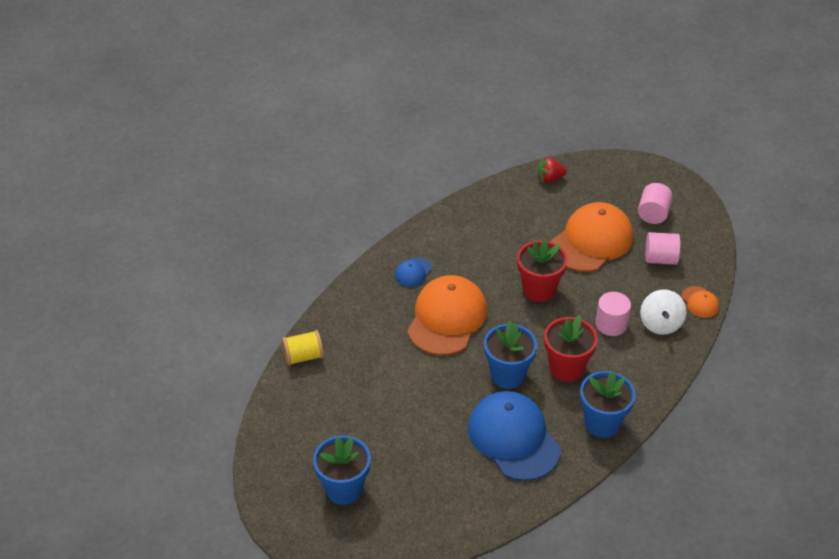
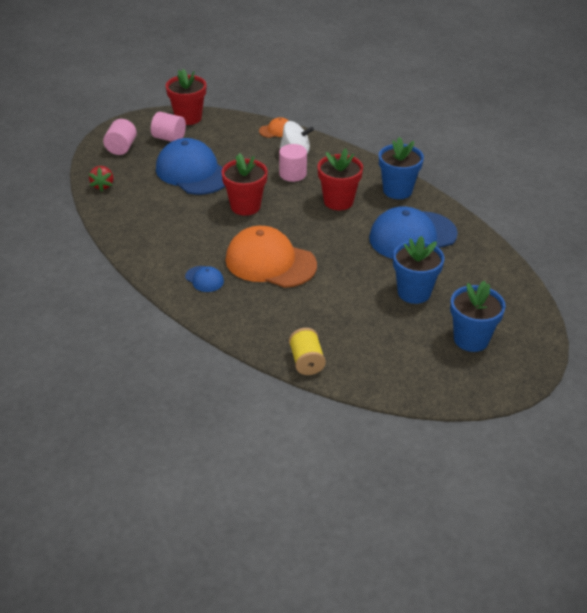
camera: 85 degrees left, 5 degrees down
(508, 375) = (343, 233): blue flower pot -> blue flower pot (414, 292)
(591, 241) = (192, 172): orange cap -> blue cap
(660, 259) = (223, 141): pink cylinder -> pink cylinder (121, 148)
(701, 223) = (188, 118): none -> red flower pot

